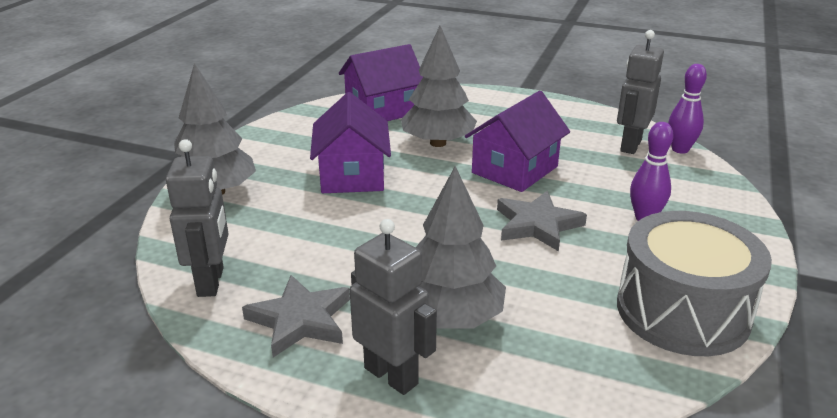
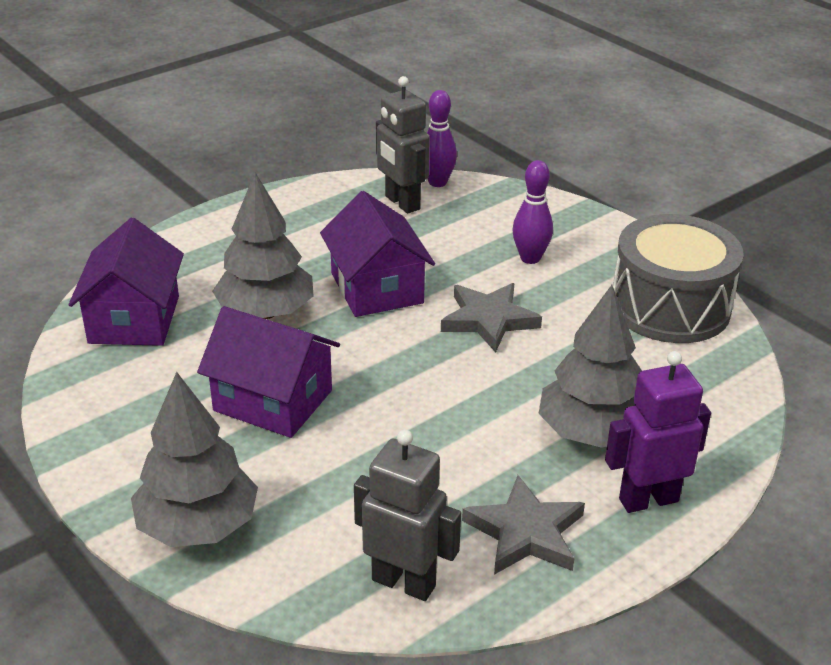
camera: 60 degrees left, 5 degrees up
(391, 375) = (648, 499): grey robot -> purple robot

